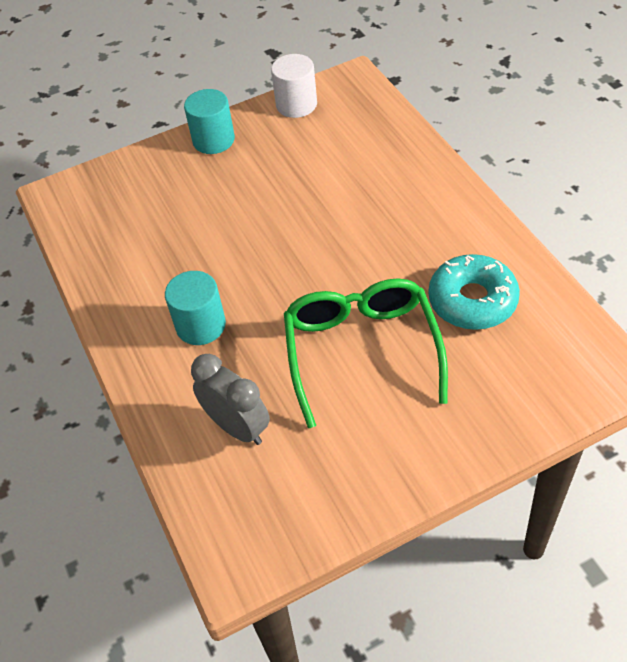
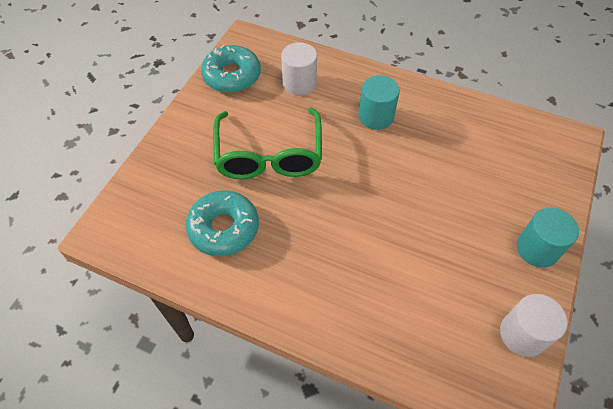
camera: 135 degrees right, 5 degrees up
(237, 427) = (299, 83): grey clock -> white cylinder
(313, 500) = (232, 76): none -> turquoise donut
(362, 351) = (269, 155): green glasses -> green glasses turned 45 degrees clockwise

